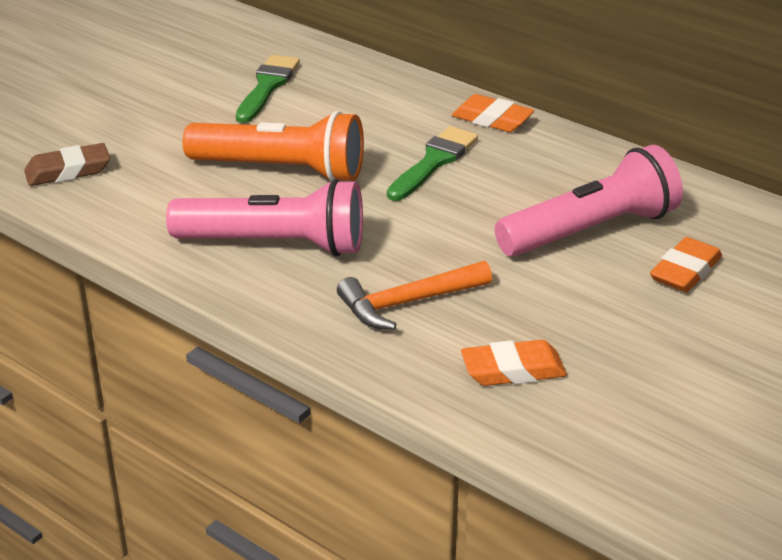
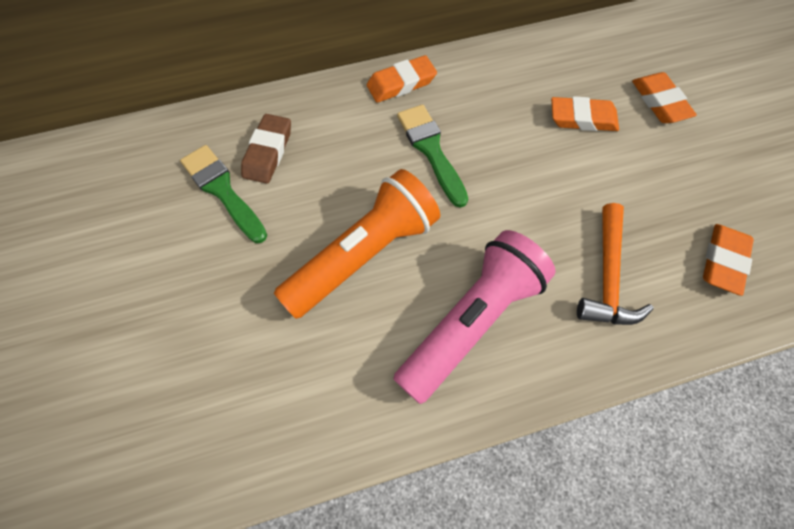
camera: 55 degrees left, 30 degrees up
(68, 171) = (223, 430): brown eraser -> brown eraser (268, 152)
(590, 230) = (582, 118): pink flashlight -> orange eraser

